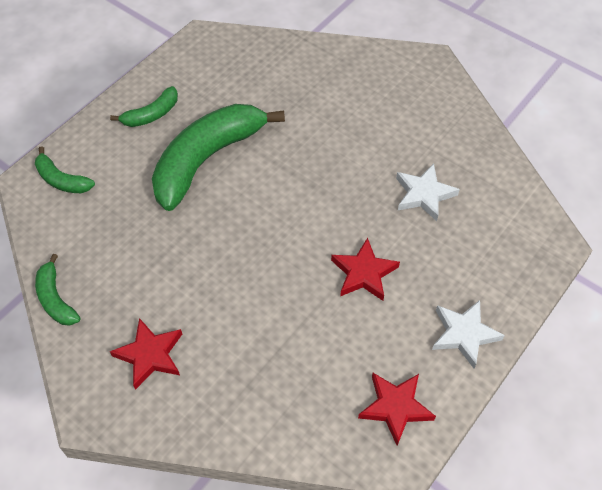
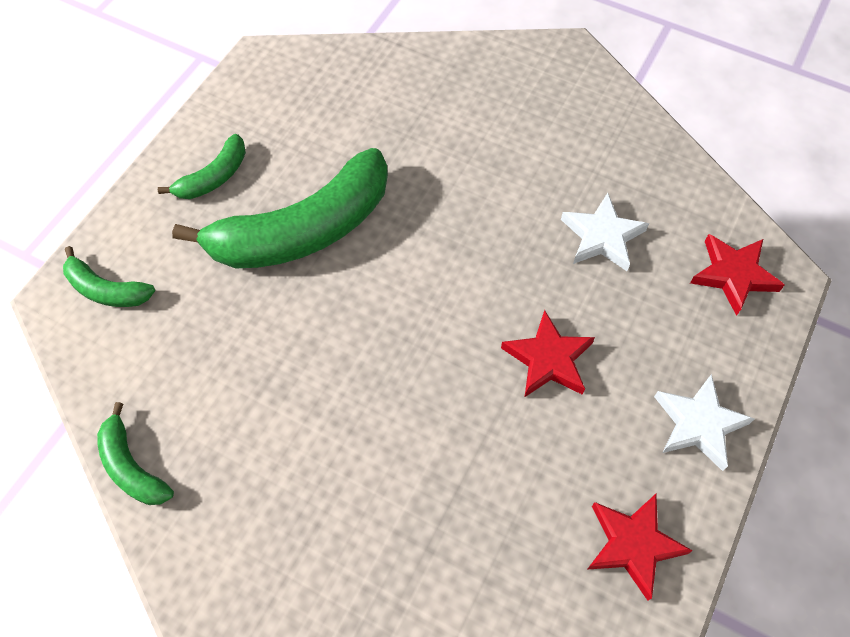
camera: 10 degrees left, 5 degrees up
(150, 355) = (282, 527): red star -> red star (733, 275)
(207, 159) = (303, 230): green banana -> green banana turned 150 degrees counterclockwise

